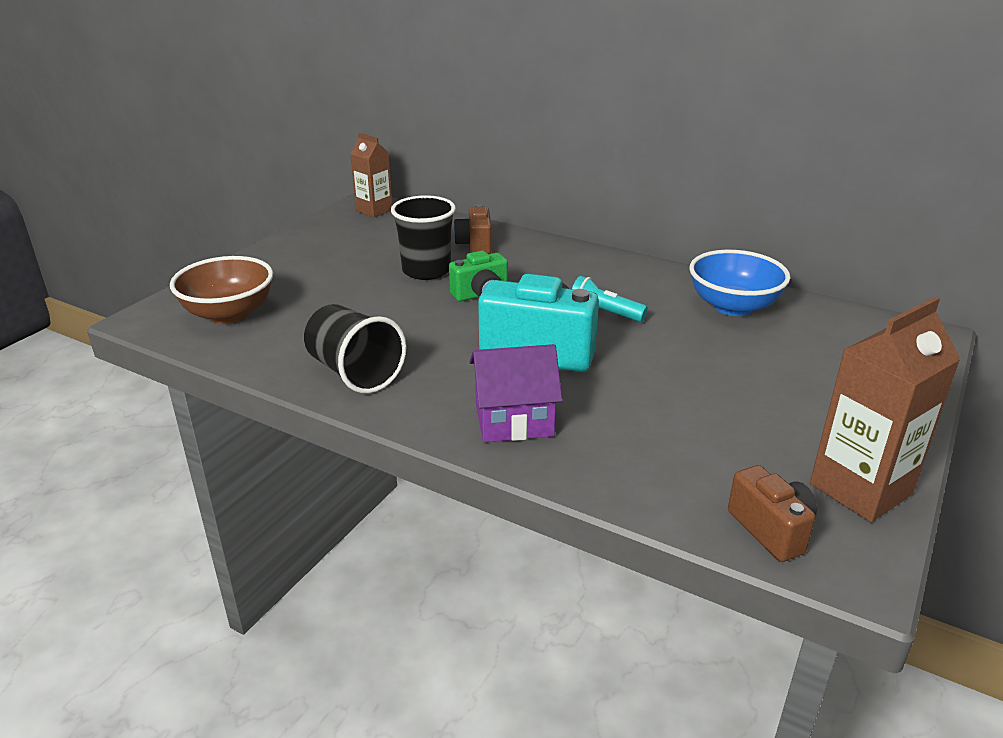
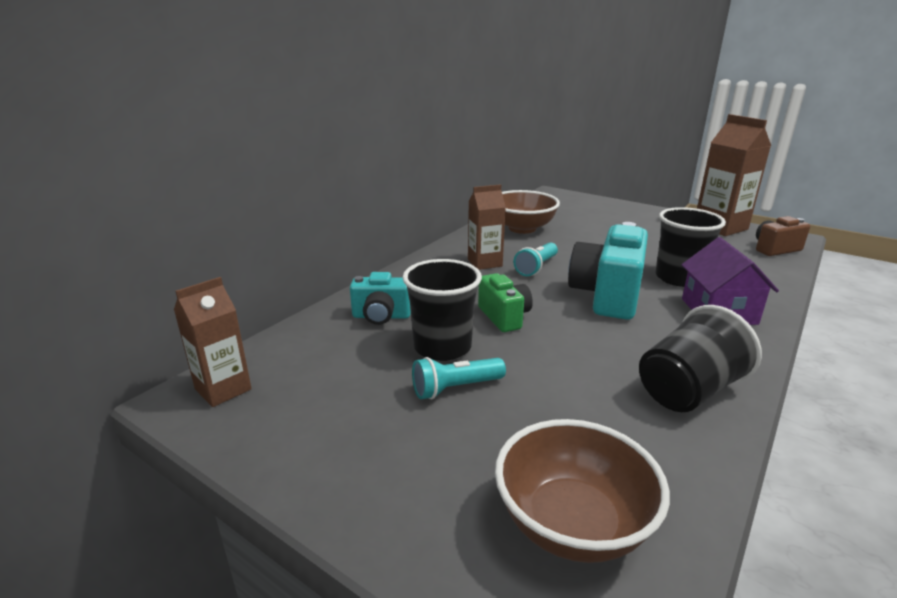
camera: 85 degrees left, 5 degrees down
(368, 277) = (455, 388): none -> turquoise flashlight
(475, 245) = (381, 316): brown camera -> turquoise camera
(606, 284) = (484, 263): none -> brown carton
(606, 406) = (679, 278): none -> black cup
(733, 306) = (522, 228): blue bowl -> brown bowl

